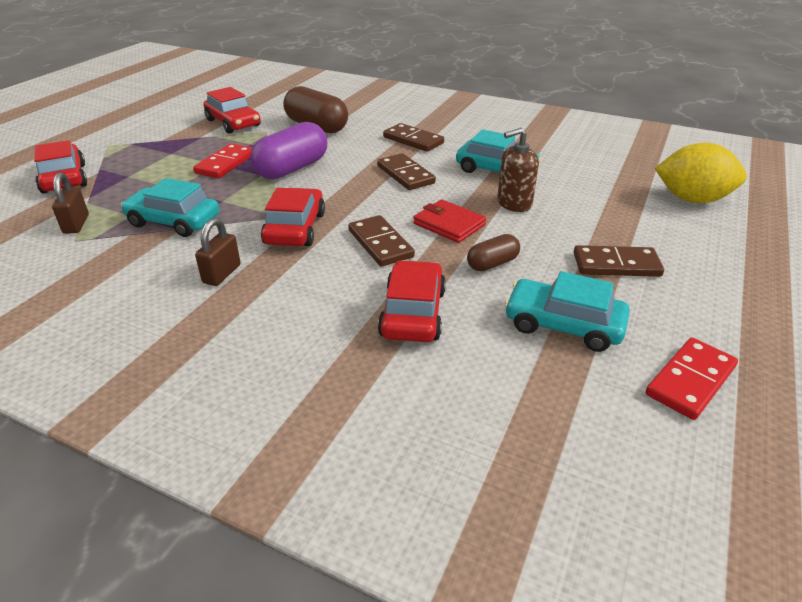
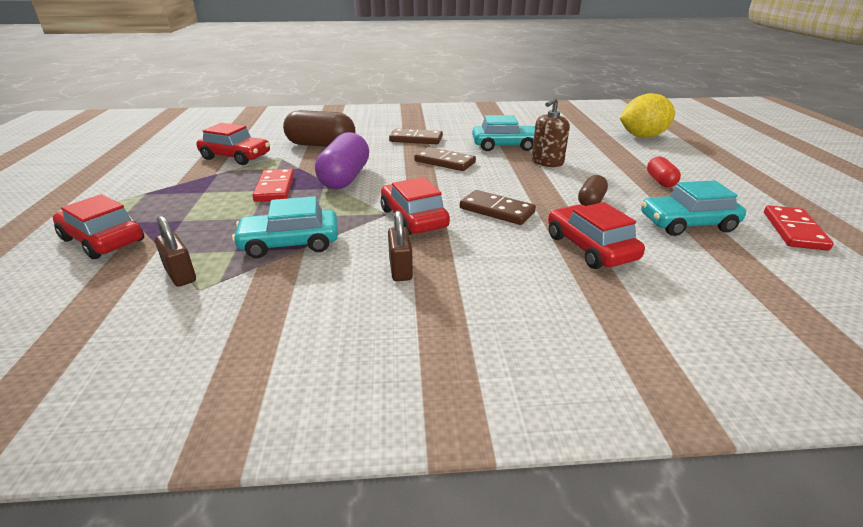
camera: 30 degrees left, 5 degrees down
(449, 224) = (525, 185): red wallet -> none
(616, 265) = (660, 181): brown domino -> red capsule

